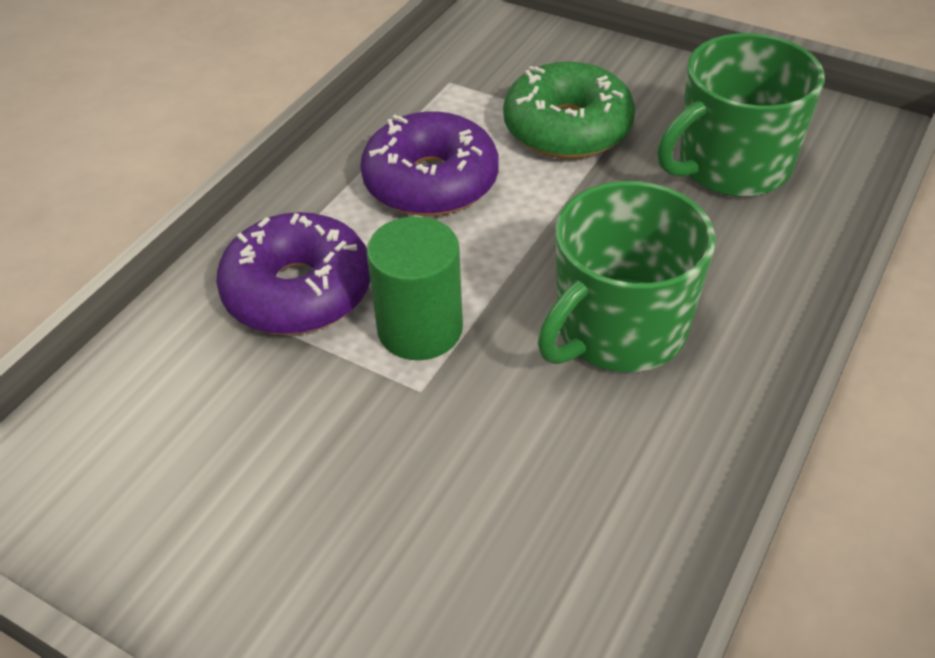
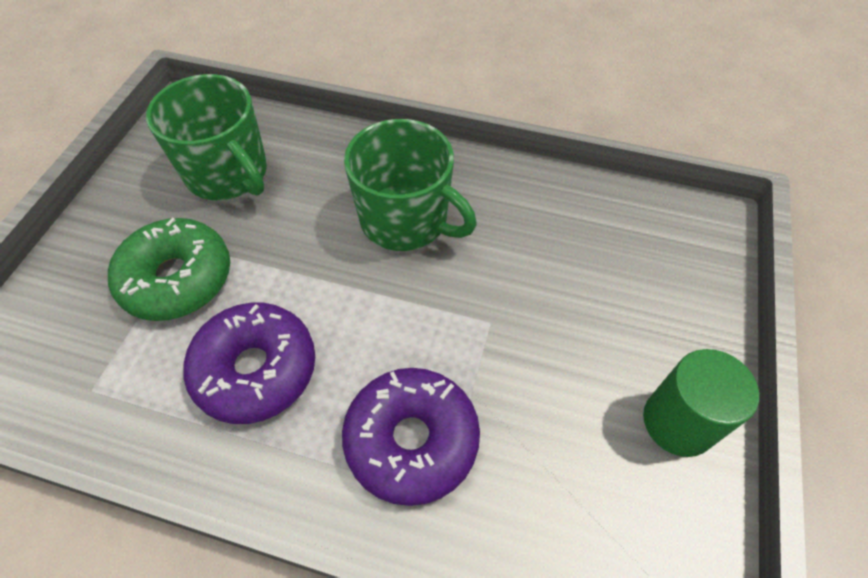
camera: 105 degrees left, 10 degrees up
(420, 329) = (433, 336): green cylinder -> green cylinder (678, 422)

